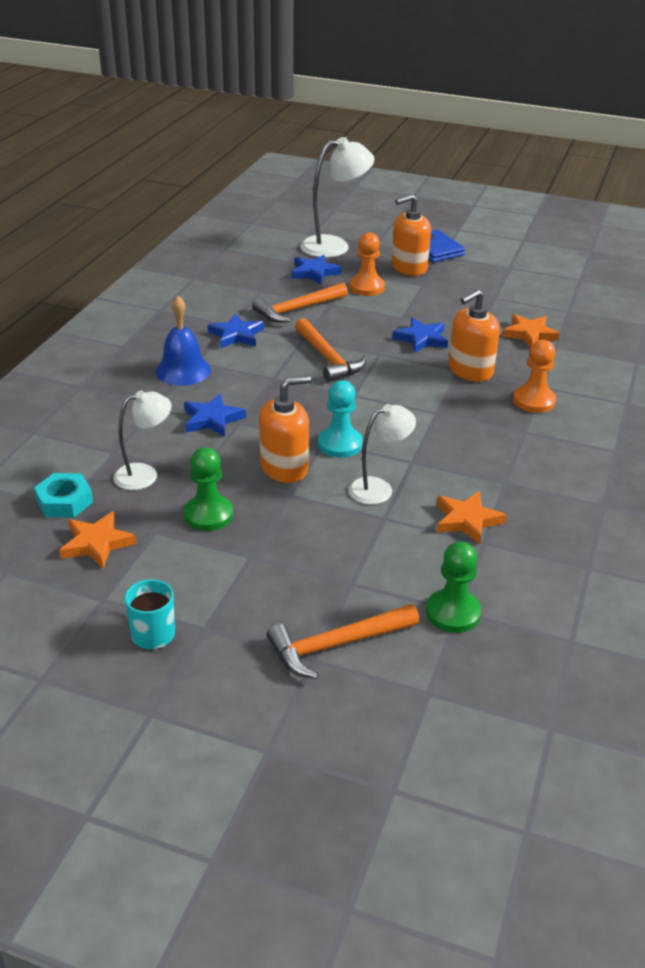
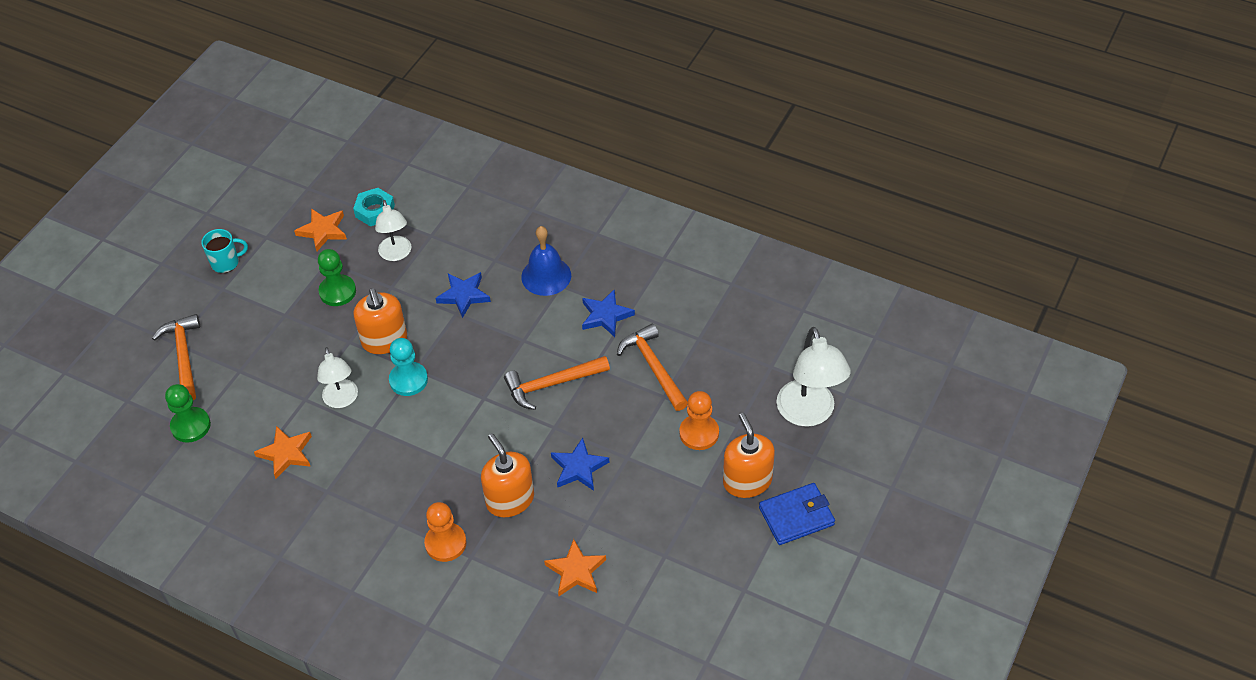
camera: 100 degrees right, 15 degrees up
(314, 272) = (738, 388): blue star -> none

